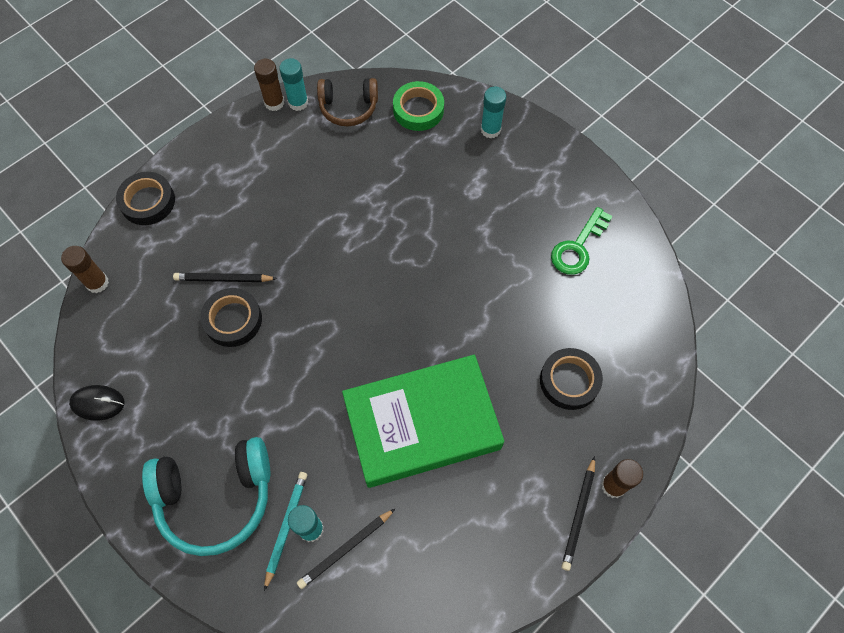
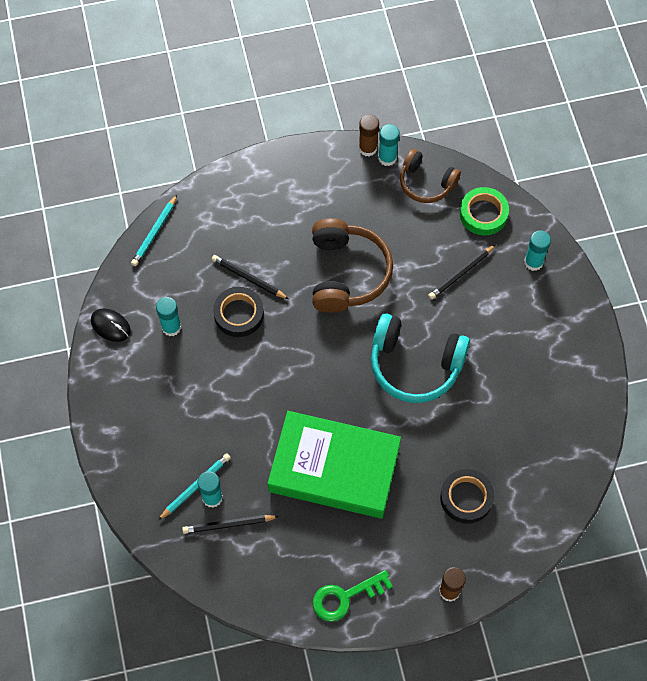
camera: 30 degrees right, 0 degrees up
(97, 283) = (154, 232): brown glue stick -> turquoise pencil
(148, 201) = (224, 185): black tape -> none
(167, 370) = (171, 327): none -> turquoise glue stick
(216, 497) = (158, 439): turquoise headphones -> turquoise headphones (415, 365)
(321, 225) = (347, 273): none -> brown headphones
(578, 247) = (542, 398): green key -> green key (345, 597)
(578, 515) = (409, 596): black pencil -> black pencil (460, 273)

